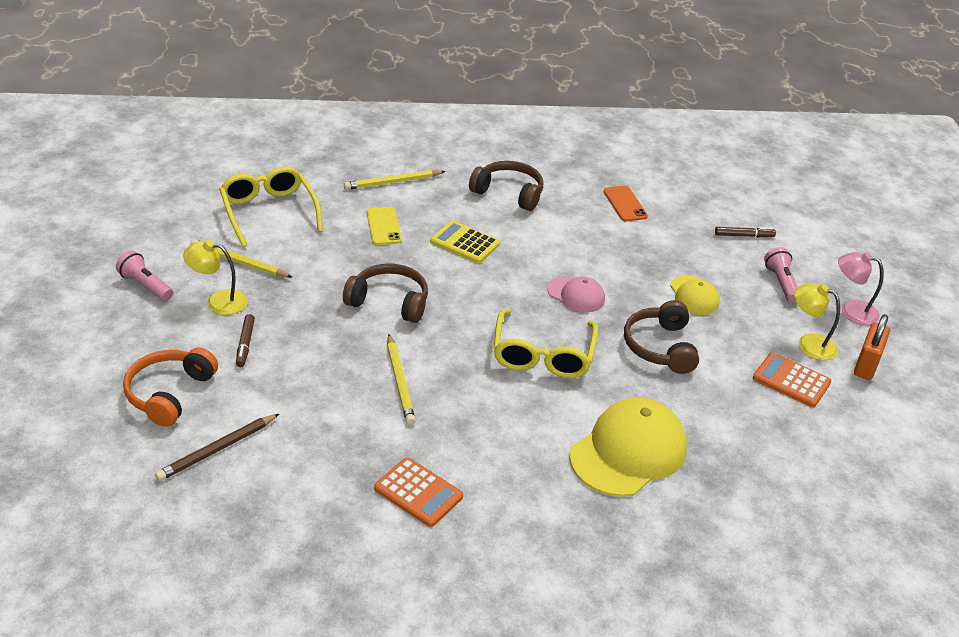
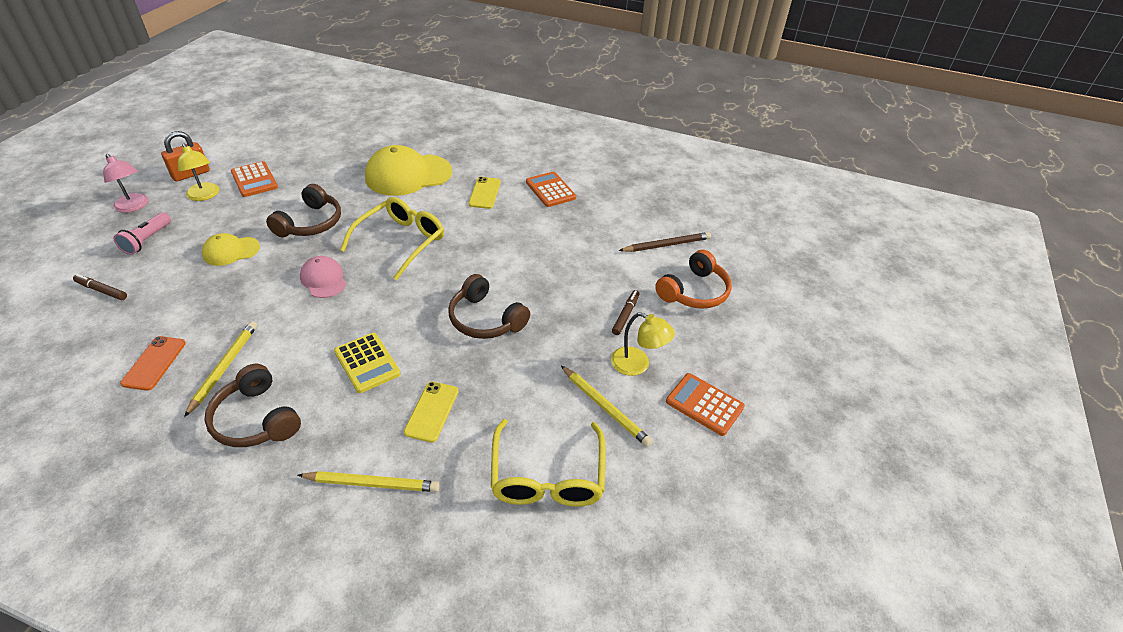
camera: 155 degrees left, 5 degrees up
(146, 285) = (704, 404): pink flashlight -> orange calculator
(400, 381) = (520, 253): yellow pencil -> yellow pencil (224, 367)
(504, 455) = (485, 193): none -> yellow phone
(694, 296) = (231, 251): yellow cap -> yellow cap turned 120 degrees counterclockwise

